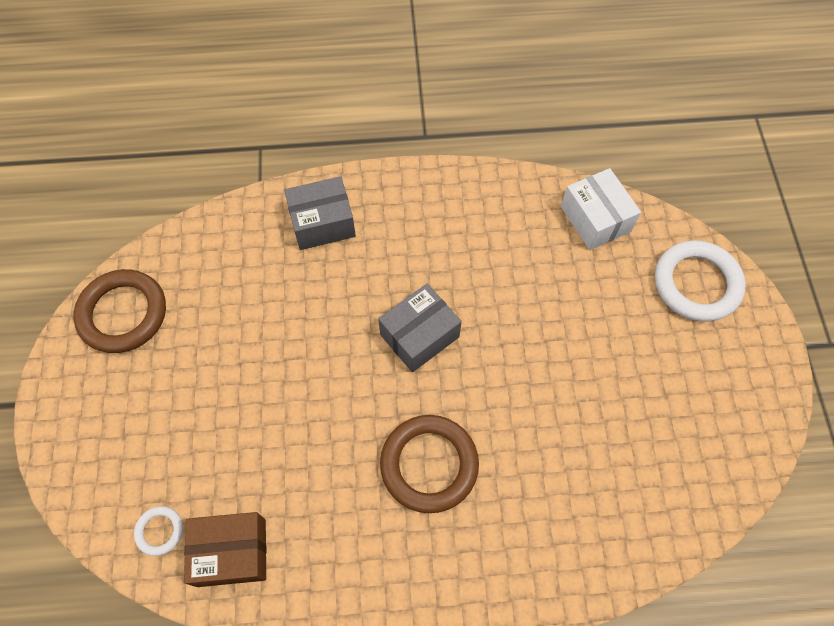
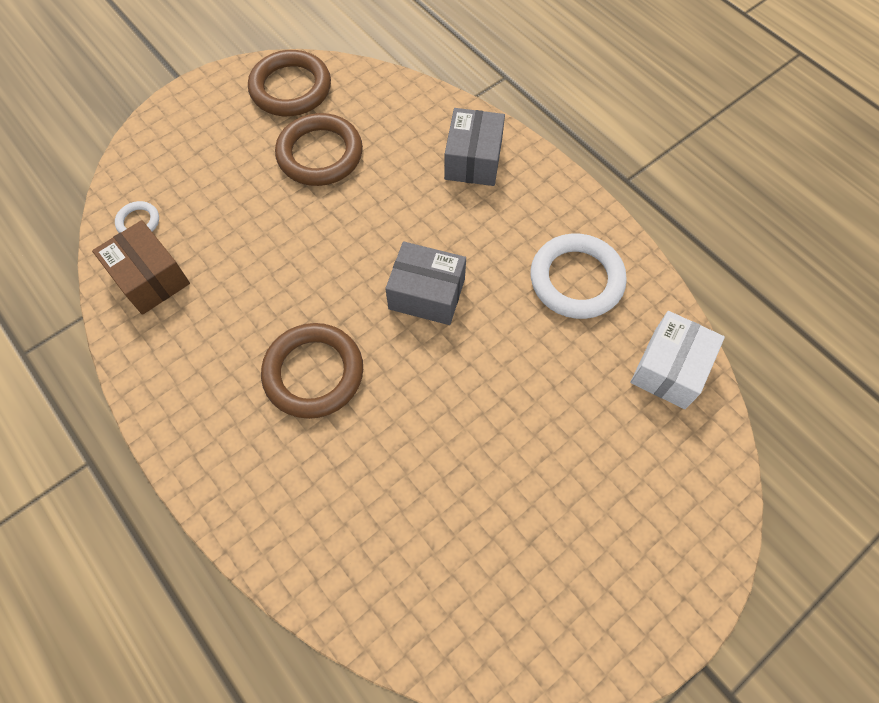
camera: 55 degrees right, 0 degrees up
(217, 333) = (320, 154): none -> brown ring
(322, 223) = (473, 160): grey box -> grey box turned 60 degrees clockwise
(696, 284) = (680, 506): white ring -> white ring (576, 279)

